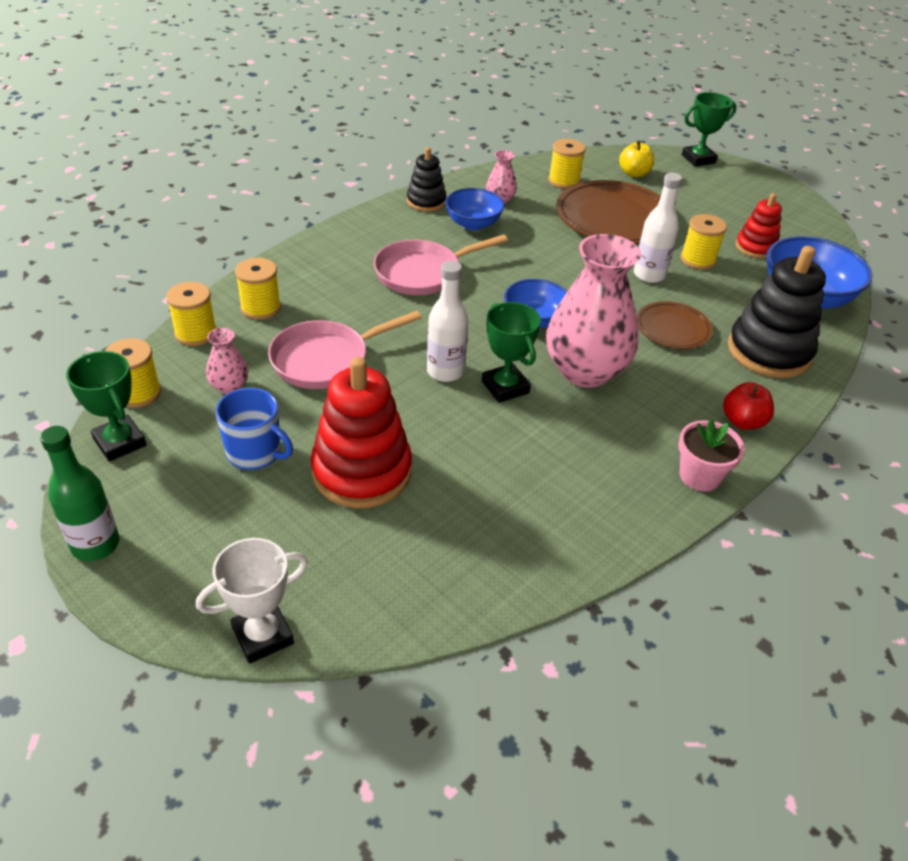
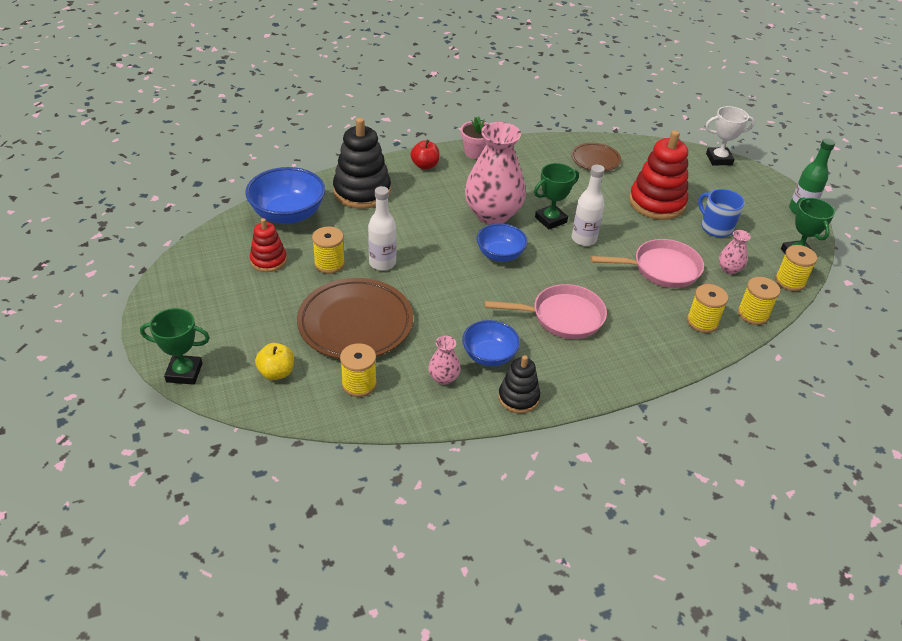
camera: 155 degrees left, 0 degrees up
(505, 387) = (550, 220): green trophy -> green trophy turned 60 degrees clockwise
(672, 329) = (408, 222): brown plate -> brown plate (595, 160)

